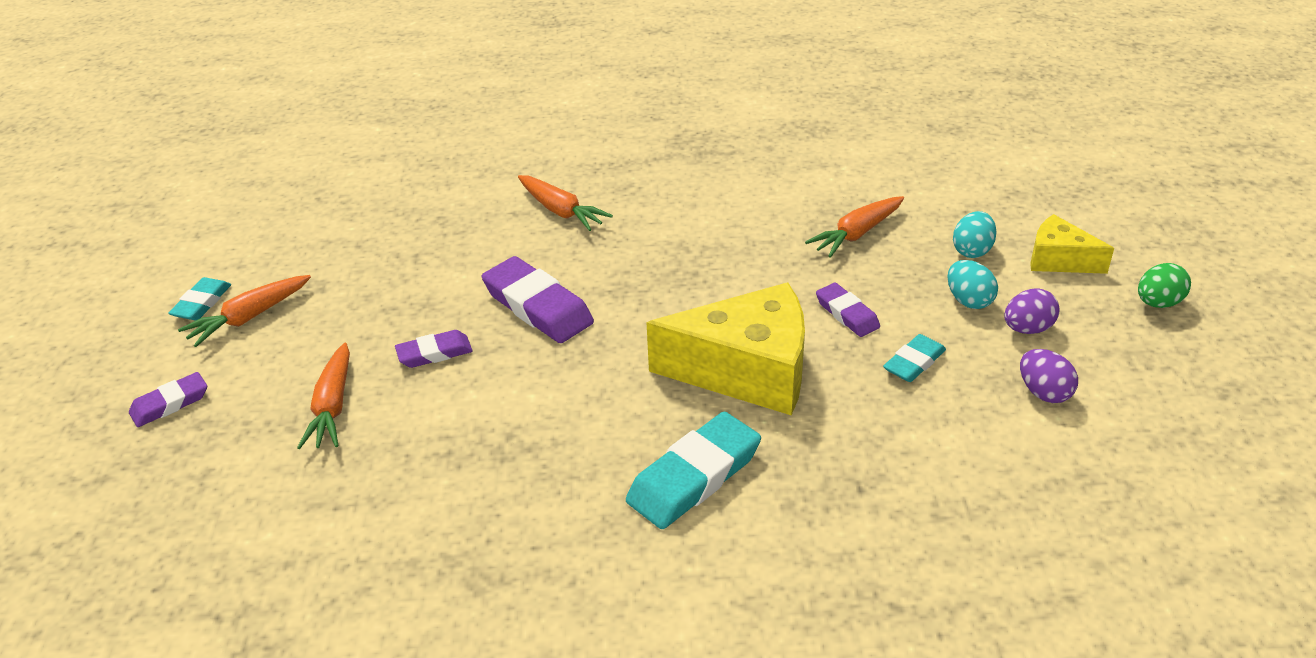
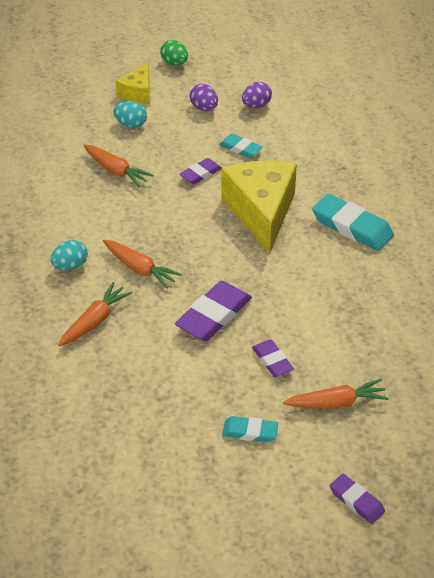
camera: 100 degrees left, 5 degrees up
(202, 303) = (239, 525): turquoise eraser -> turquoise eraser (250, 432)
(249, 318) = (252, 485): orange carrot -> orange carrot (140, 269)
(968, 300) = (181, 127): turquoise egg -> turquoise egg (70, 266)

